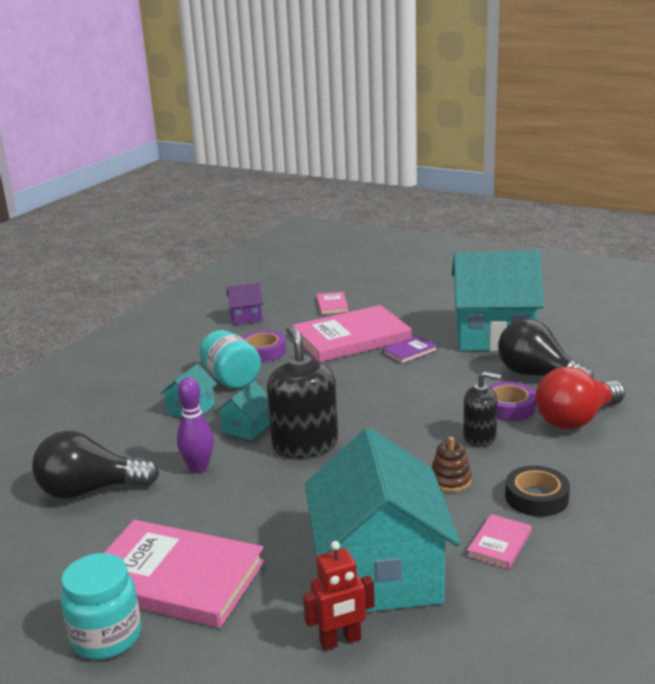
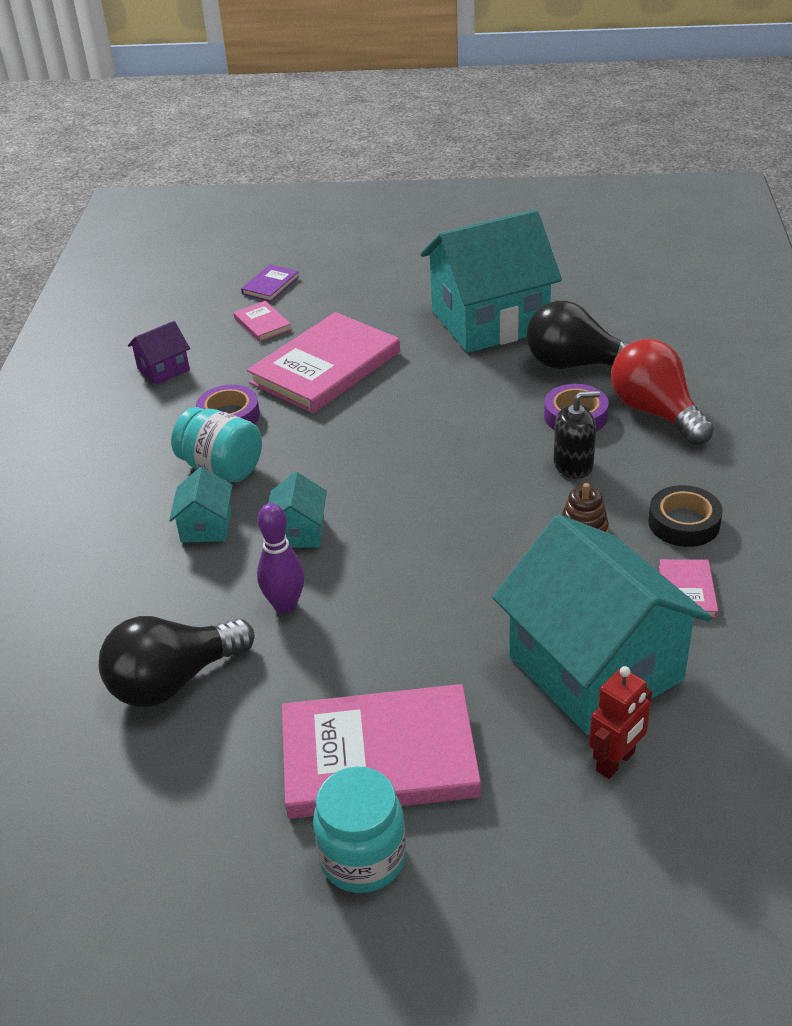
camera: 25 degrees left, 15 degrees up
(305, 445) = (388, 534): black soap dispenser -> none
(409, 352) = (411, 370): purple book -> purple book (270, 285)
(576, 419) = (655, 412): red light bulb -> red light bulb turned 120 degrees clockwise

